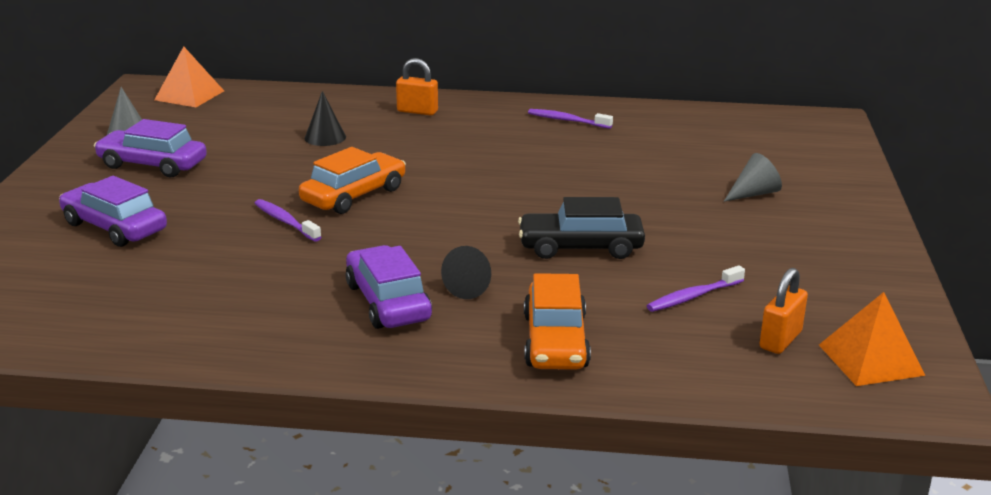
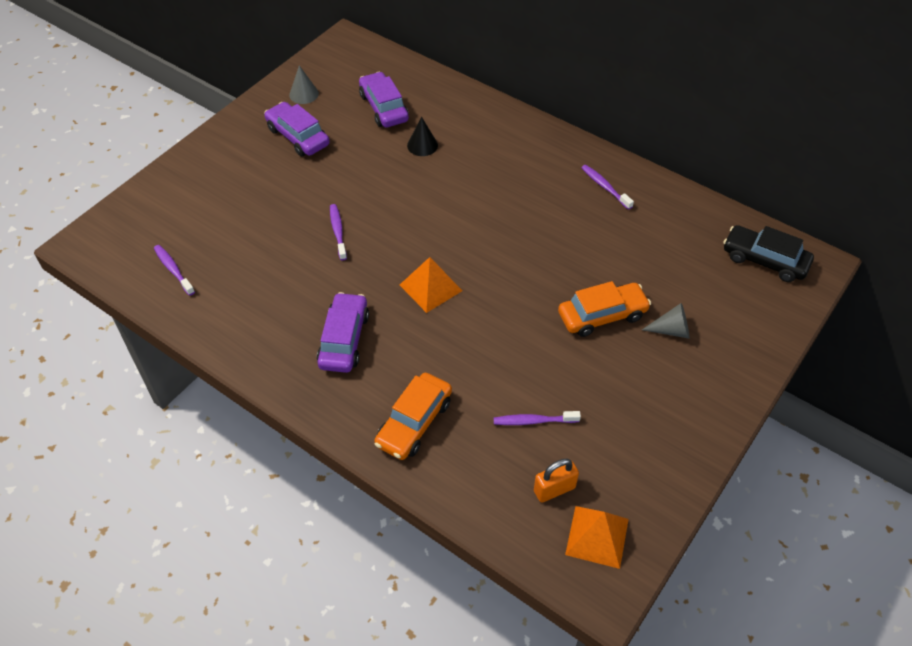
camera: 30 degrees right, 25 degrees up
(72, 310) = (173, 269): none -> purple toothbrush
(114, 227) = (239, 196): purple car -> purple car (384, 107)
(189, 95) = (367, 61): orange pyramid -> orange pyramid (430, 287)
(354, 195) = (397, 220): orange car -> orange car (602, 315)
(417, 111) = (505, 136): orange padlock -> none
(472, 286) = (403, 347): black cone -> none
(580, 247) = (501, 337): black car -> black car (764, 260)

